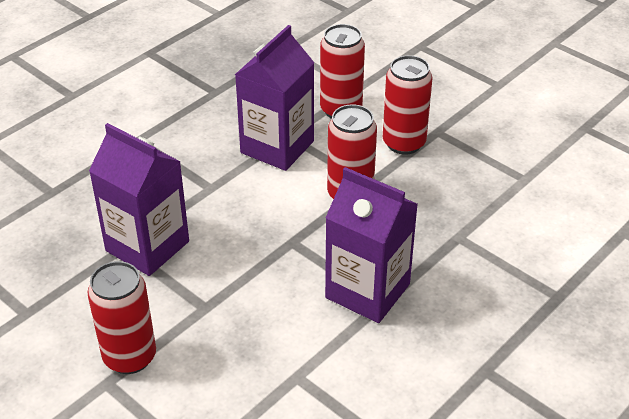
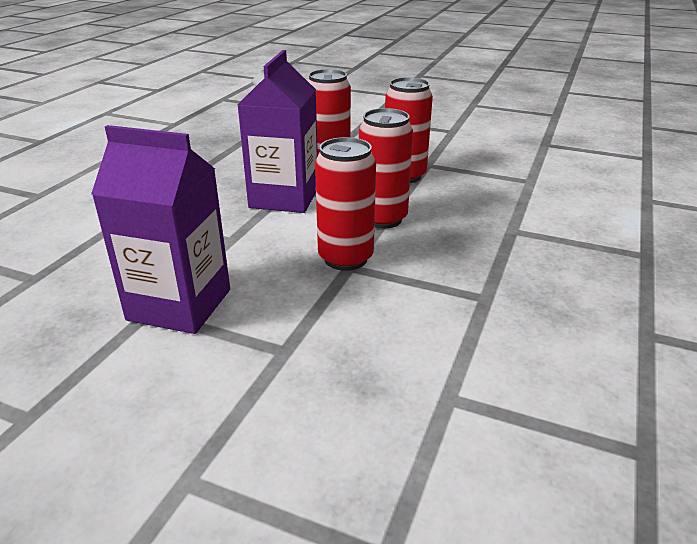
camera: 20 degrees left, 10 degrees down
(130, 357) = (208, 435): red can -> red can (345, 258)
(367, 291) = (462, 291): purple carton -> none

